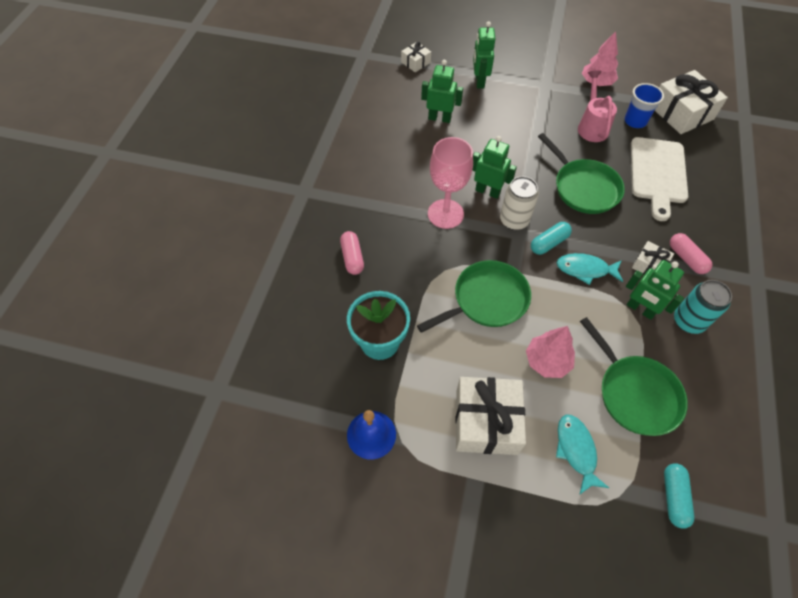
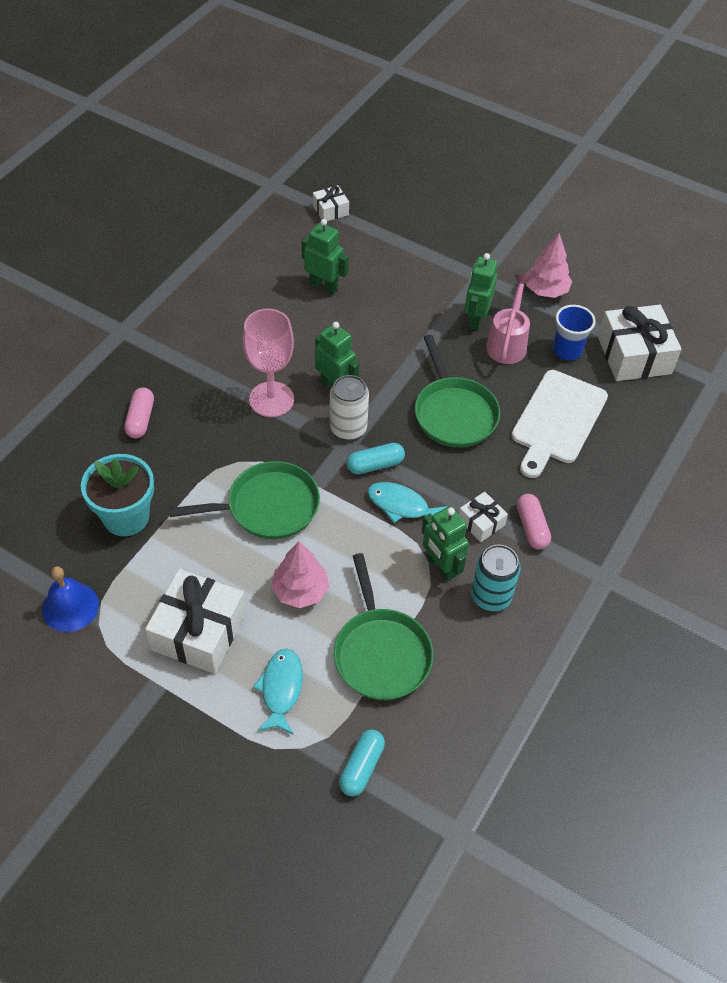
camera: 15 degrees right, 5 degrees down
(479, 81) = (397, 252): green robot -> green robot (476, 319)

